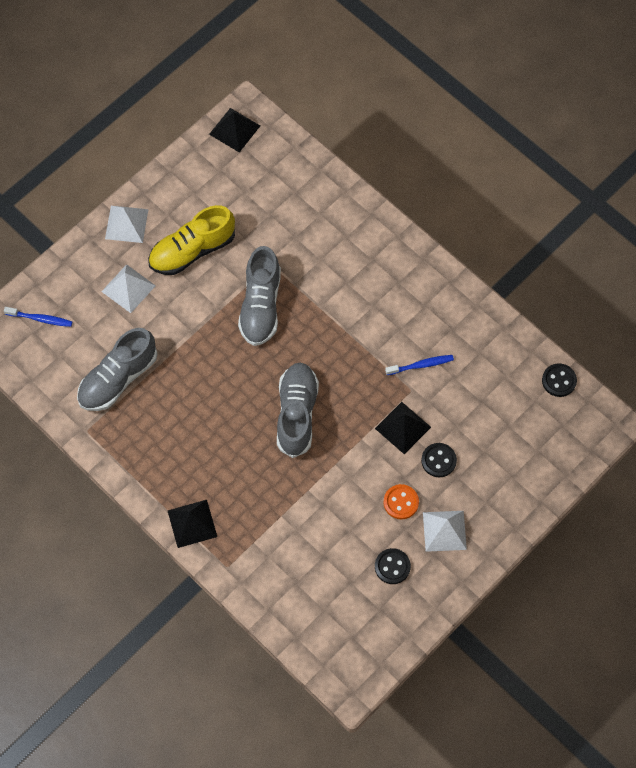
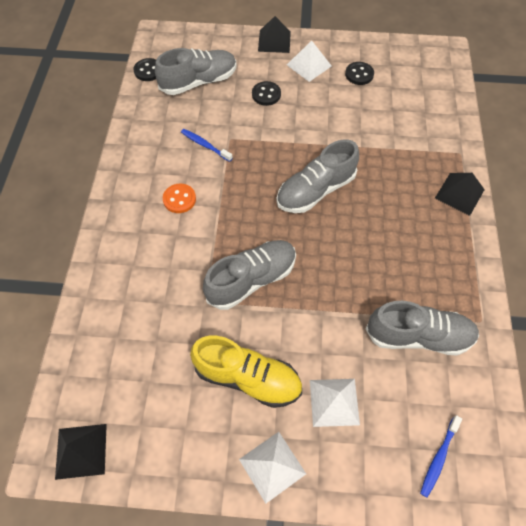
camera: 130 degrees left, 5 degrees down
(40, 319) = (439, 458): blue toothbrush -> blue toothbrush turned 120 degrees counterclockwise
(401, 502) = (314, 95): orange button -> orange button (179, 199)
(403, 427) = (262, 126): black pyramid -> black pyramid (274, 41)
(505, 414) = (199, 82): none -> grey shoe

